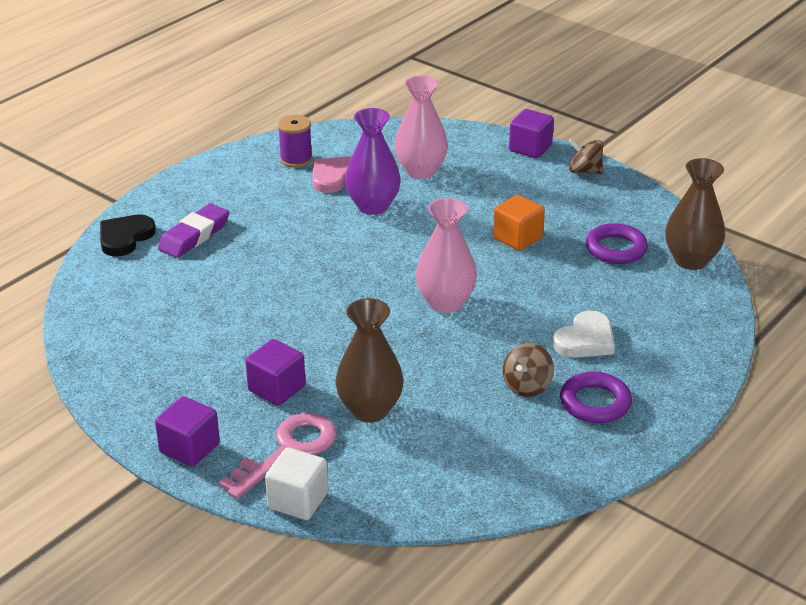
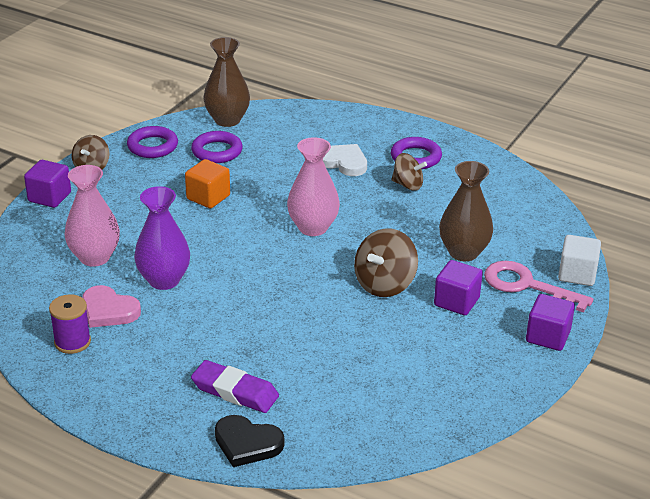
camera: 100 degrees left, 0 degrees up
(325, 341) = (385, 284): none -> brown spinning top
(628, 208) = (152, 146): none -> purple ring

